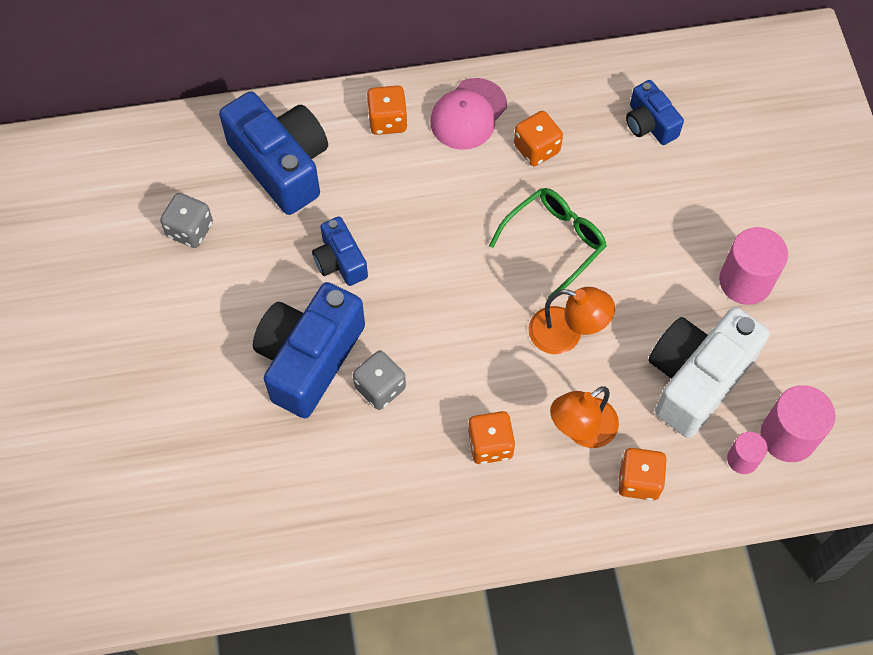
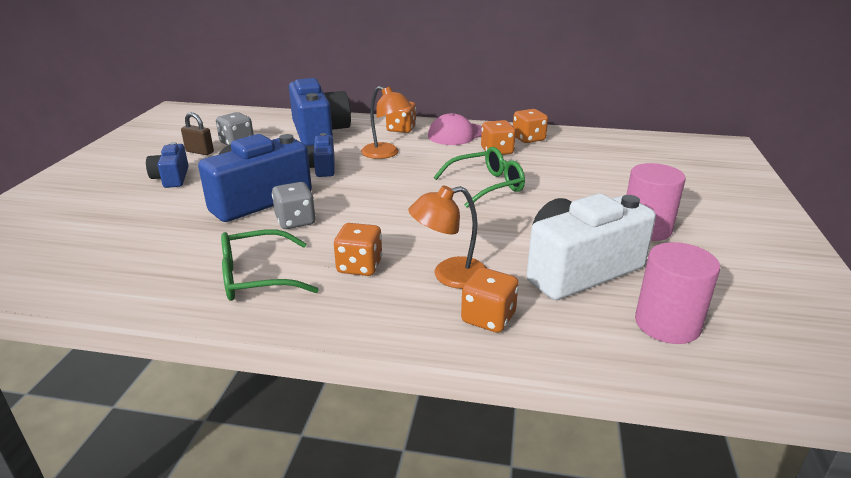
camera: 20 degrees right, 35 degrees down
(157, 270) = (200, 152): none -> brown padlock
(401, 496) = (257, 277): none -> green glasses
(564, 99) = (528, 139): none -> orange dice
(566, 334) = (469, 225): orange lamp -> orange lamp (386, 154)
(649, 123) = (588, 155): blue camera -> blue camera (172, 178)
(742, 459) = (609, 329): pink cylinder -> none

